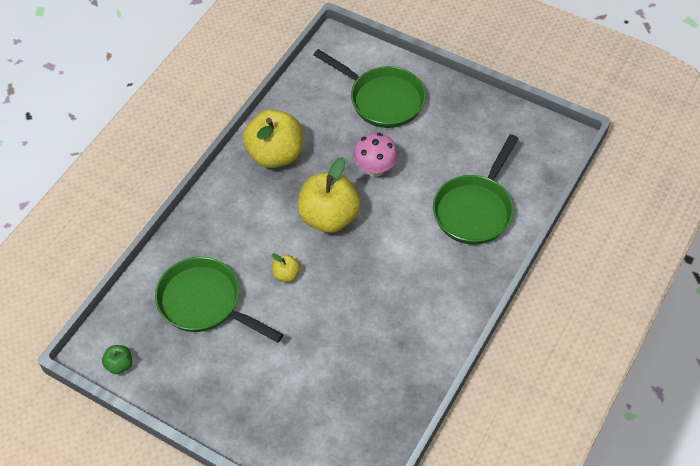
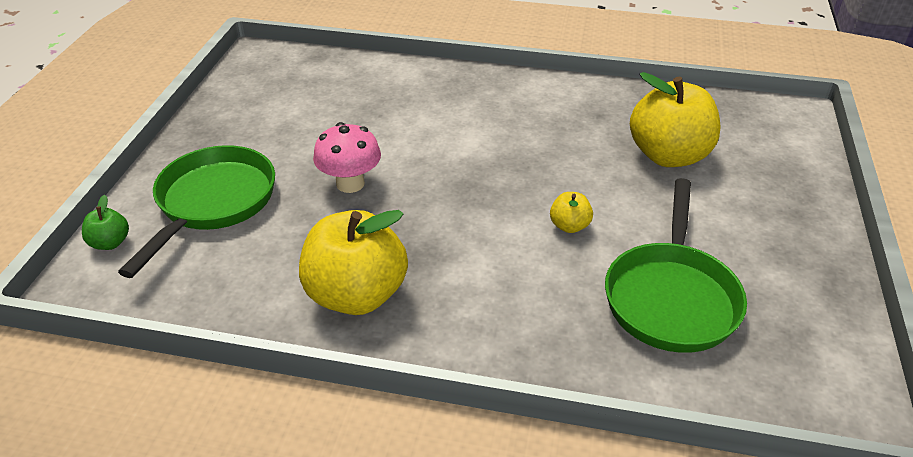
camera: 110 degrees left, 15 degrees down
(119, 365) = (845, 365): green apple -> green apple (110, 243)
(329, 217) = (453, 208): yellow apple -> yellow apple (668, 155)
(475, 209) = (386, 96): green pan -> none

